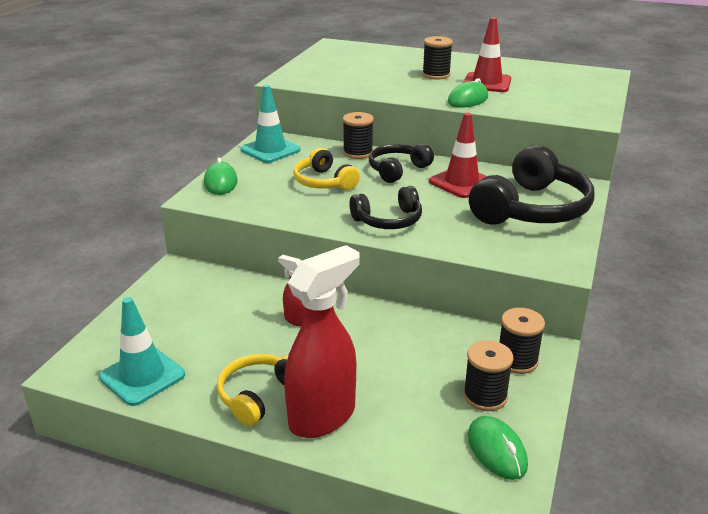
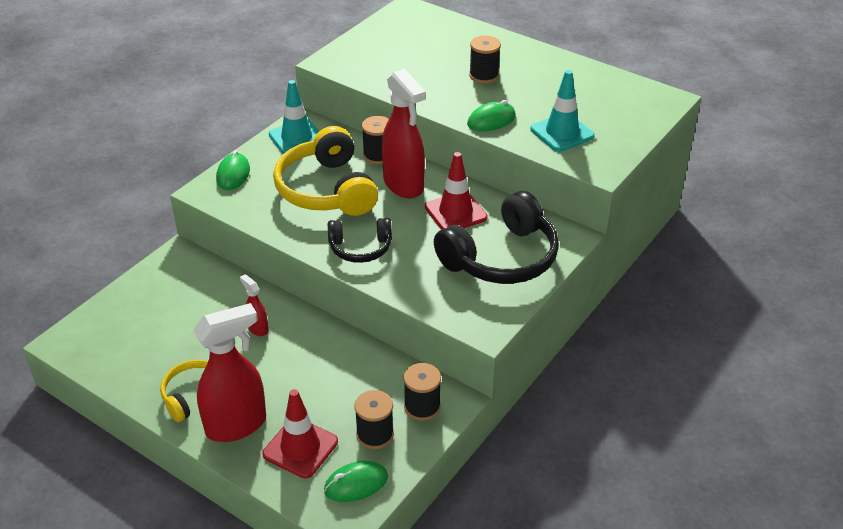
camera: 15 degrees right, 10 degrees up
(142, 376) = (114, 359): turquoise traffic cone -> turquoise traffic cone (562, 133)
(324, 182) = (326, 190): yellow headphones -> yellow headphones, size x1.75
(397, 170) = (403, 185): black headphones -> red spray bottle
(487, 83) = (528, 96): red traffic cone -> red traffic cone (300, 448)
(496, 451) = (356, 484): green mouse -> green mouse turned 75 degrees clockwise

